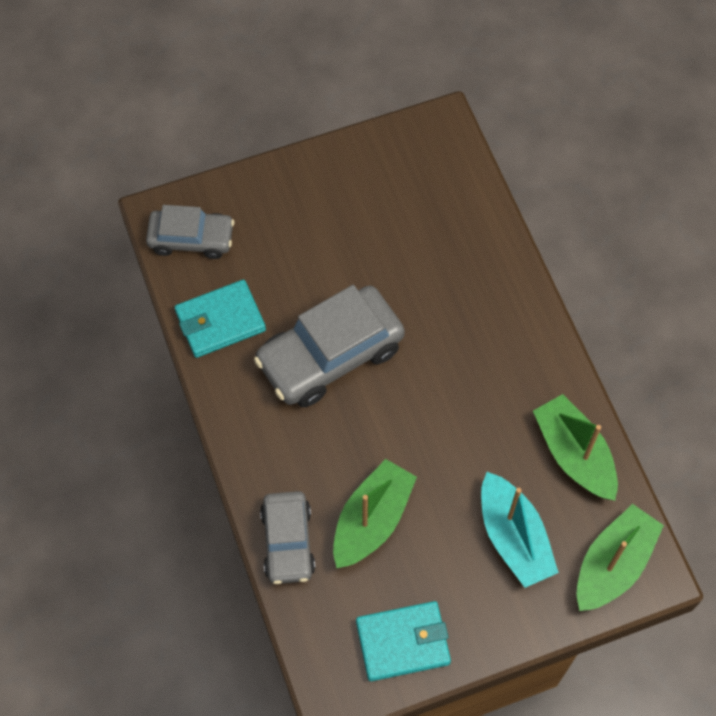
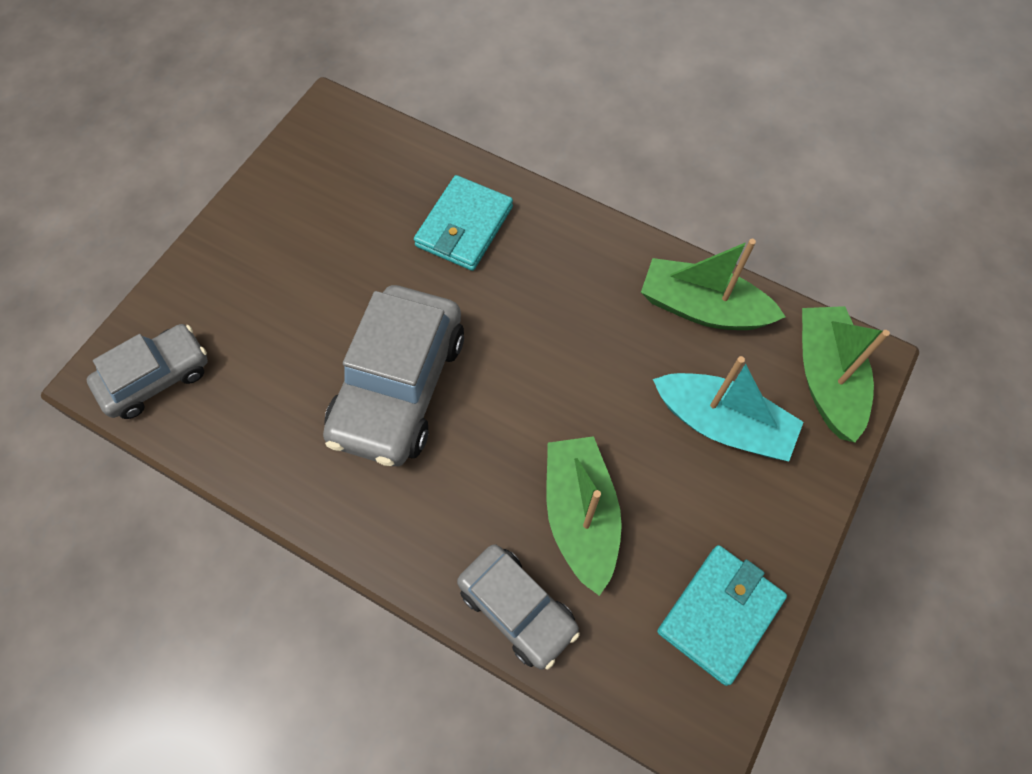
camera: 40 degrees left, 0 degrees up
(220, 321) = (255, 437): turquoise wallet -> turquoise wallet (464, 226)

